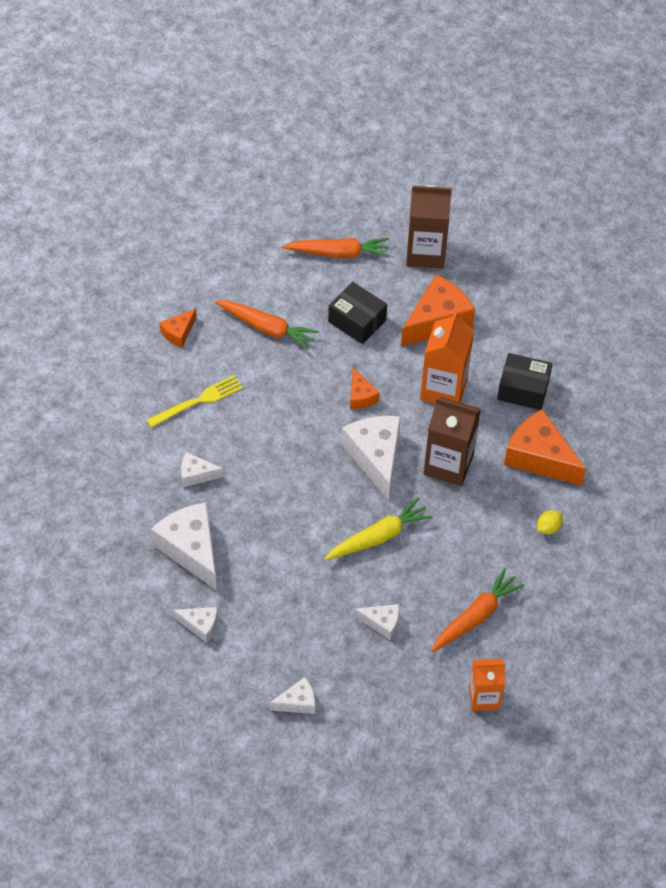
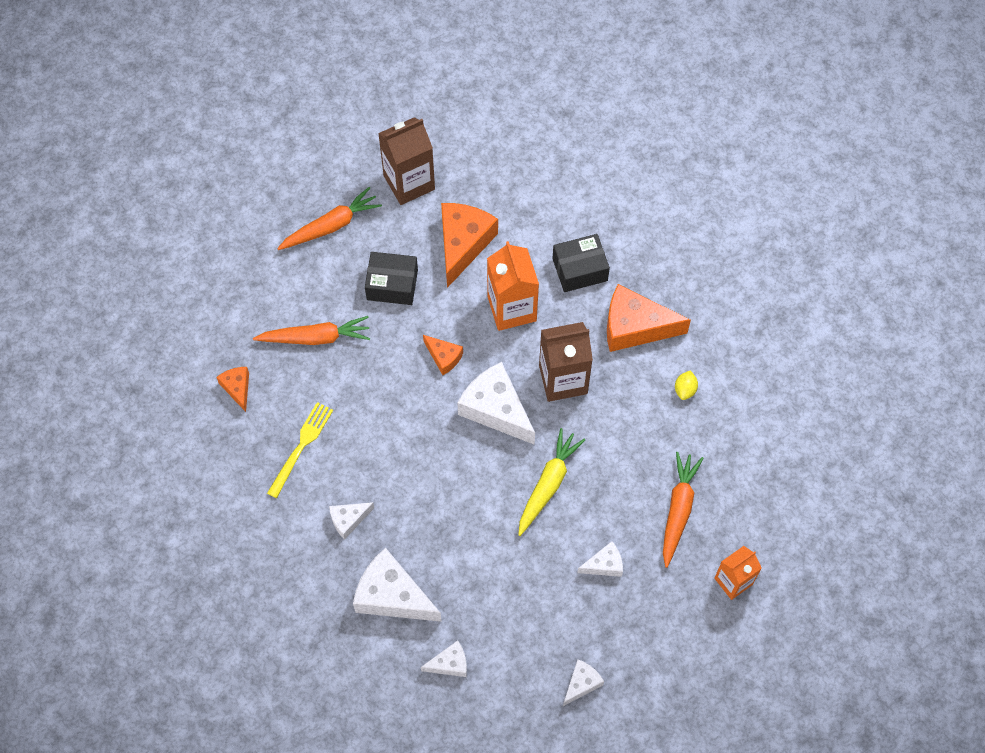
camera: 30 degrees left, 10 degrees up
(178, 333) = (237, 388): orange cheese -> orange cheese turned 150 degrees clockwise

